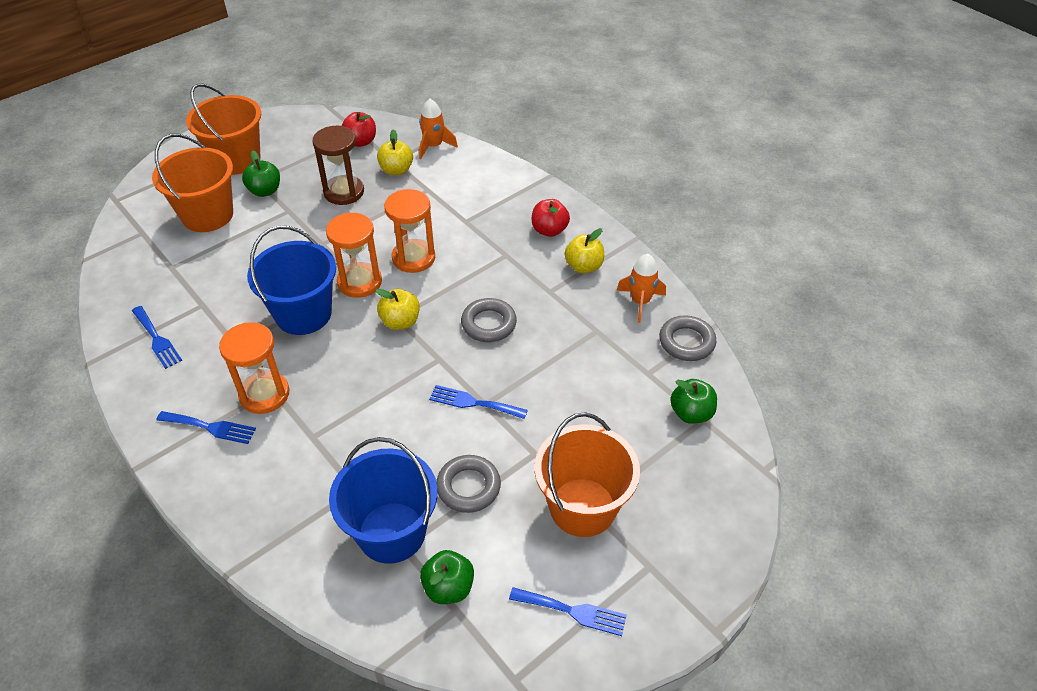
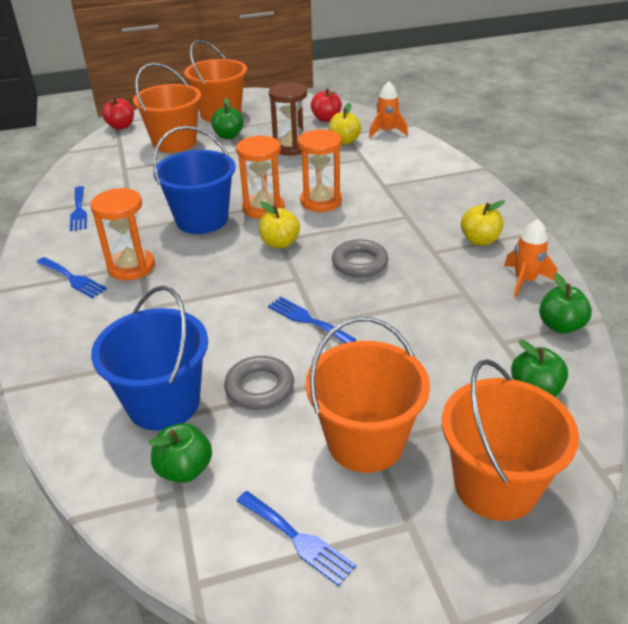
camera: 25 degrees right, 10 degrees down
(549, 230) = (460, 207): red apple -> red apple (121, 126)
(686, 342) = (560, 326): grey ring -> green apple
(696, 510) = (495, 485): none -> orange bucket

